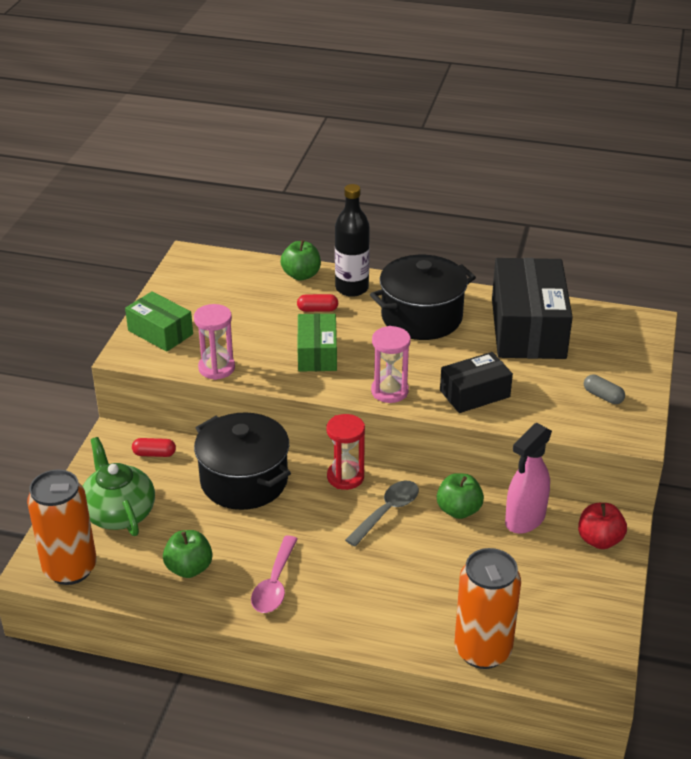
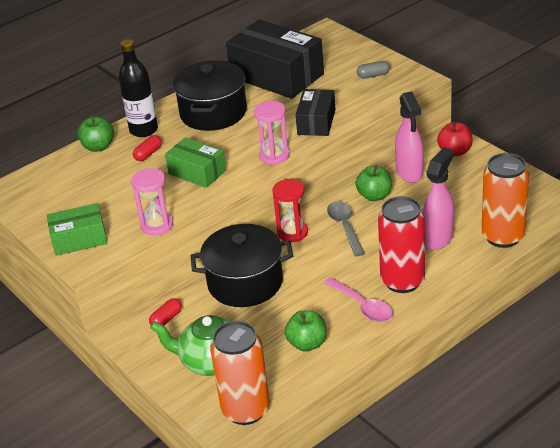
camera: 50 degrees left, 0 degrees up
(337, 597) = (402, 281): none -> red can
(432, 595) = (438, 238): none -> pink spray bottle

